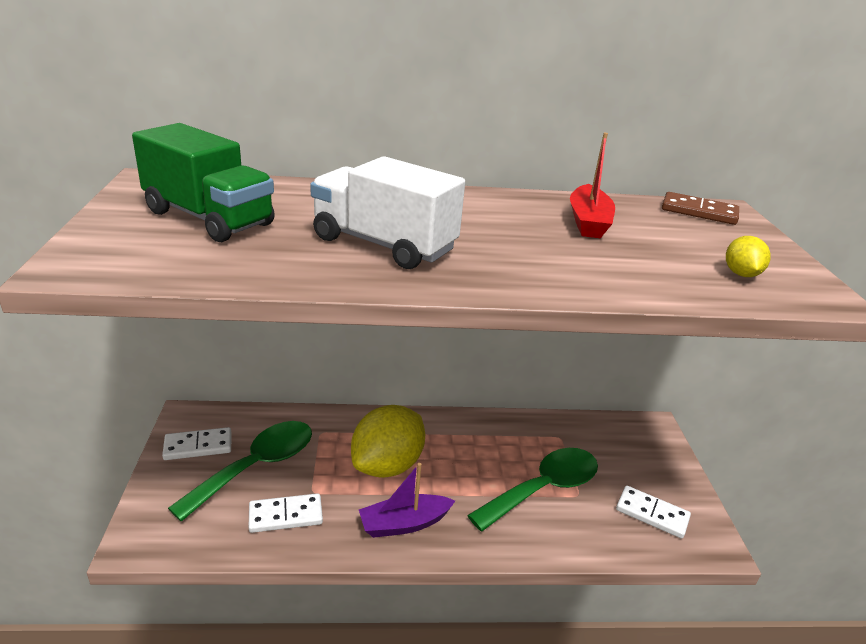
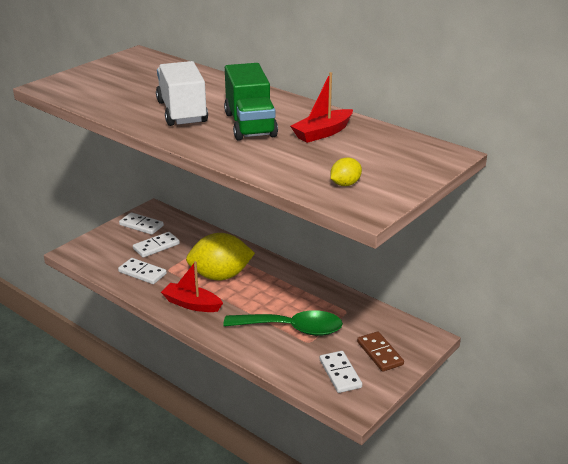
camera: 45 degrees right, 0 degrees up
(209, 218) = (129, 79): green truck -> green truck (250, 125)
(257, 466) = (156, 246): green spoon -> white domino
(404, 523) = (192, 304): purple boat -> red boat
(699, 212) = (420, 149): brown domino -> brown domino (380, 353)

